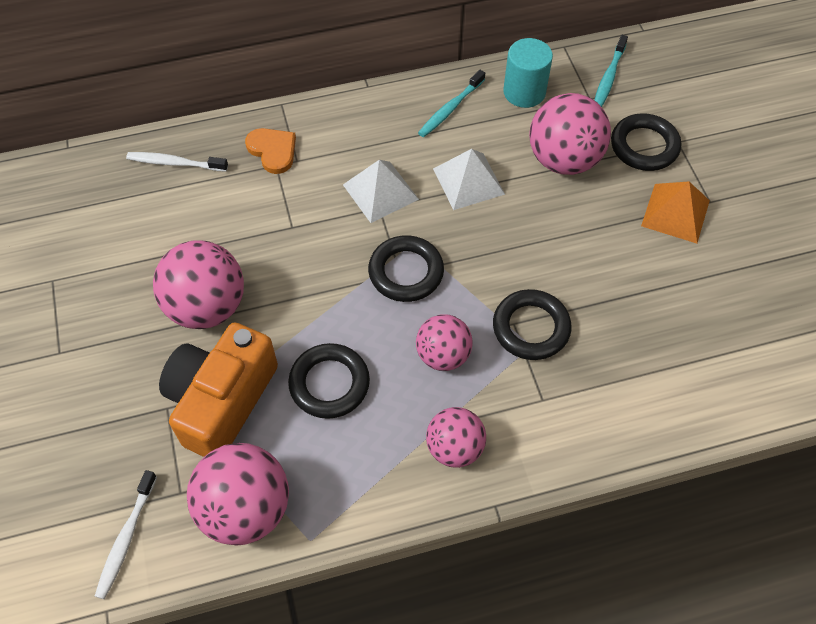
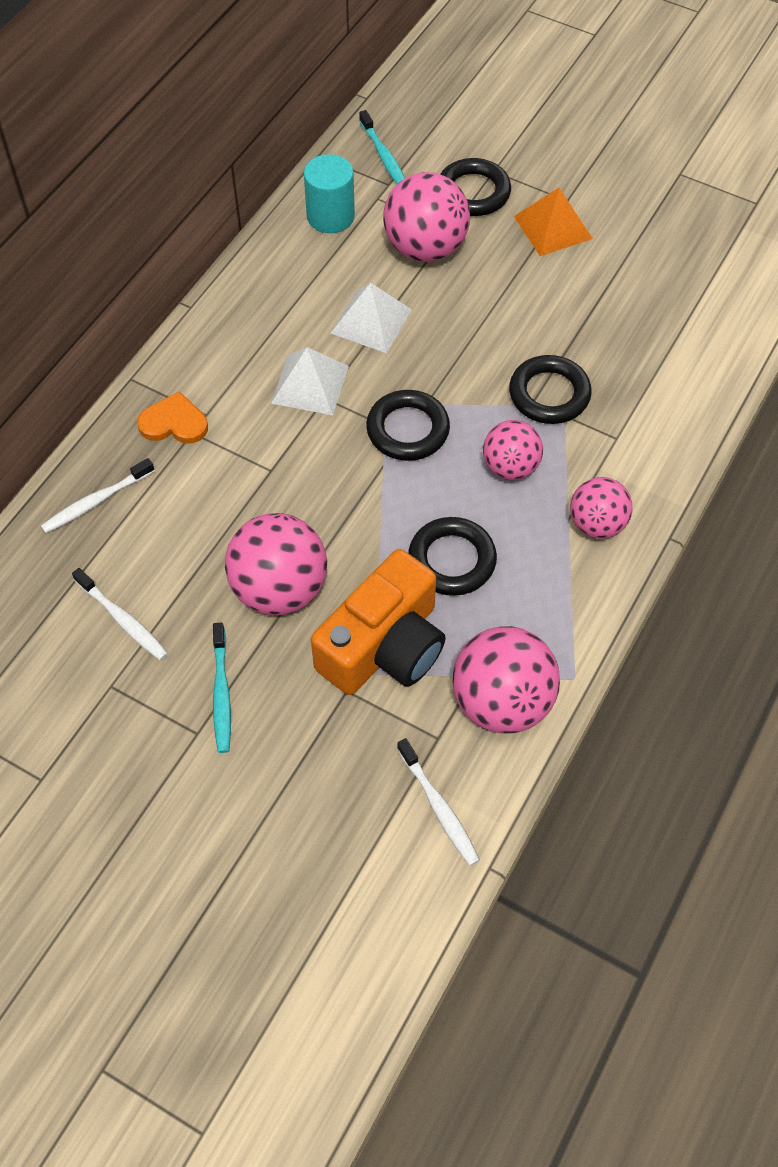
camera: 45 degrees left, 0 degrees up
(104, 247) = (123, 620): none -> white toothbrush
(221, 401) = (384, 646): orange camera -> orange camera turned 120 degrees counterclockwise
(450, 109) = (286, 274): turquoise toothbrush -> turquoise toothbrush (221, 693)

